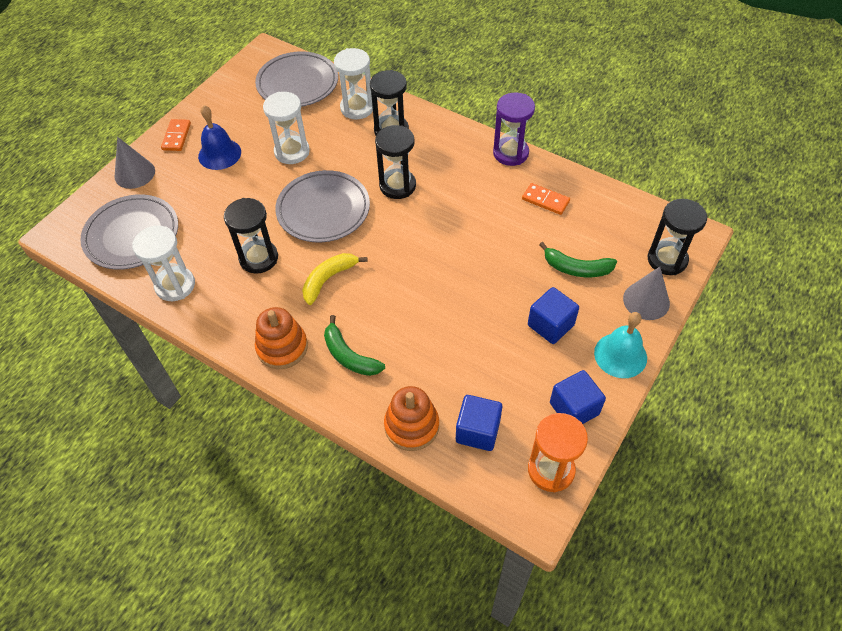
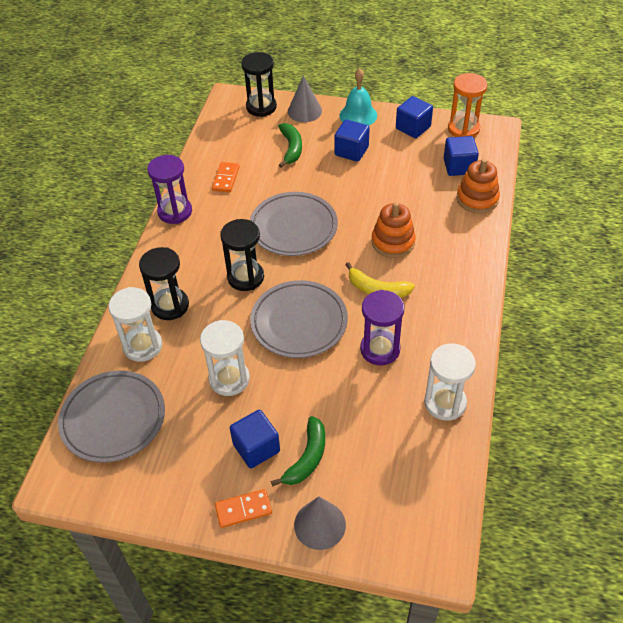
camera: 110 degrees left, 5 degrees down
(132, 235) = (406, 476): grey plate -> grey plate (293, 227)
(219, 154) = (256, 448): blue bell -> blue cube
(258, 258) = (380, 349): black hourglass -> purple hourglass
(282, 347) = (460, 294): orange stacking toy -> orange stacking toy (393, 242)
(349, 356) = (442, 250): green banana -> green banana (307, 457)

